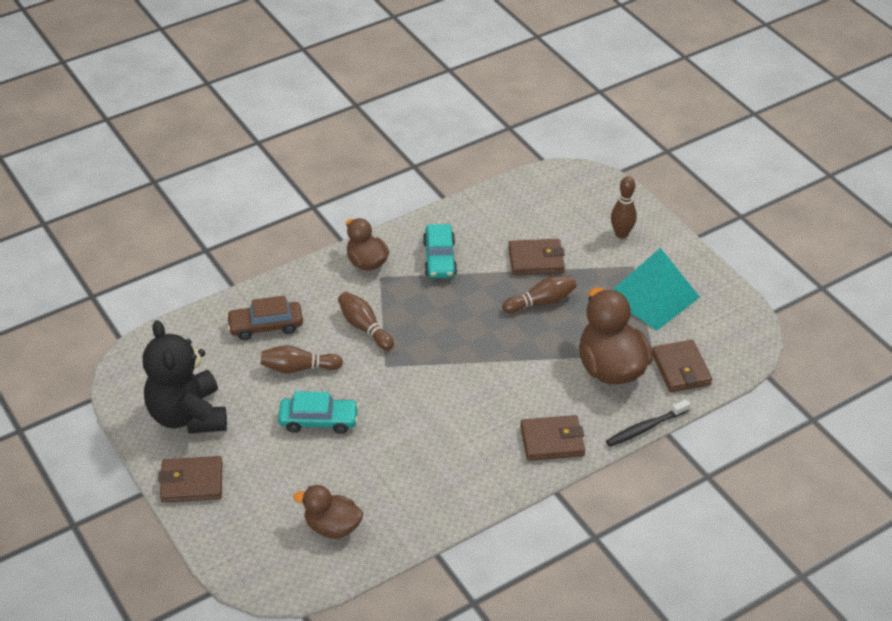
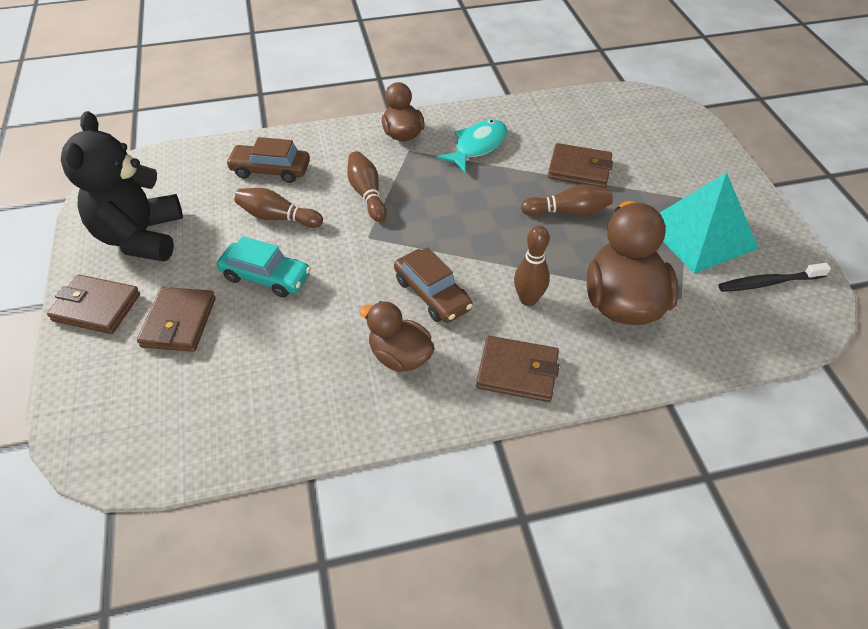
camera: 20 degrees right, 5 degrees up
(332, 527) = (208, 404): brown duck -> brown duck (400, 356)
(439, 258) = (477, 146): turquoise car -> turquoise fish
(461, 399) = (432, 294): none -> brown car
(621, 234) = (684, 164): brown bowling pin -> brown bowling pin (528, 300)
(645, 428) = (642, 388): black toothbrush -> black toothbrush (768, 283)
(681, 369) = (711, 326): brown wallet -> brown wallet (179, 322)

